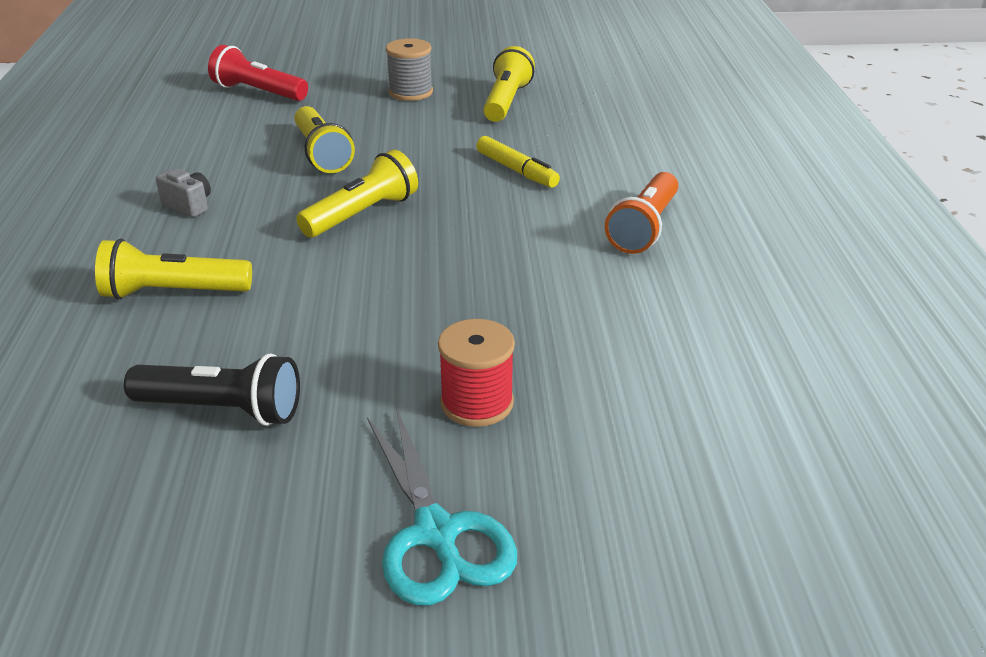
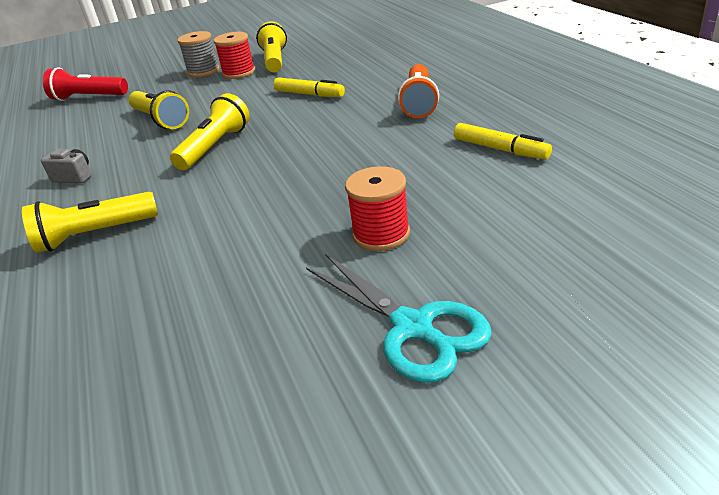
camera: 15 degrees left, 0 degrees up
(222, 410) = (184, 300): black flashlight -> none
(451, 108) = (239, 73): none -> red spool
(697, 334) = (500, 149): none -> yellow marker

